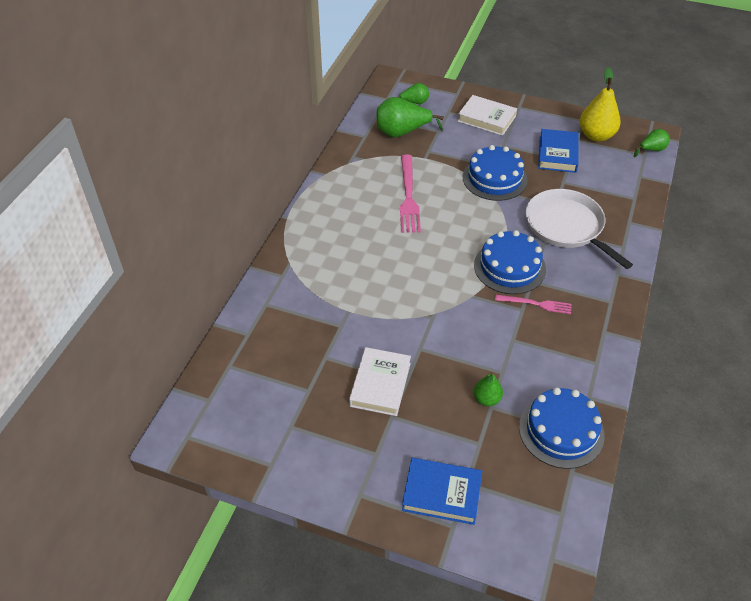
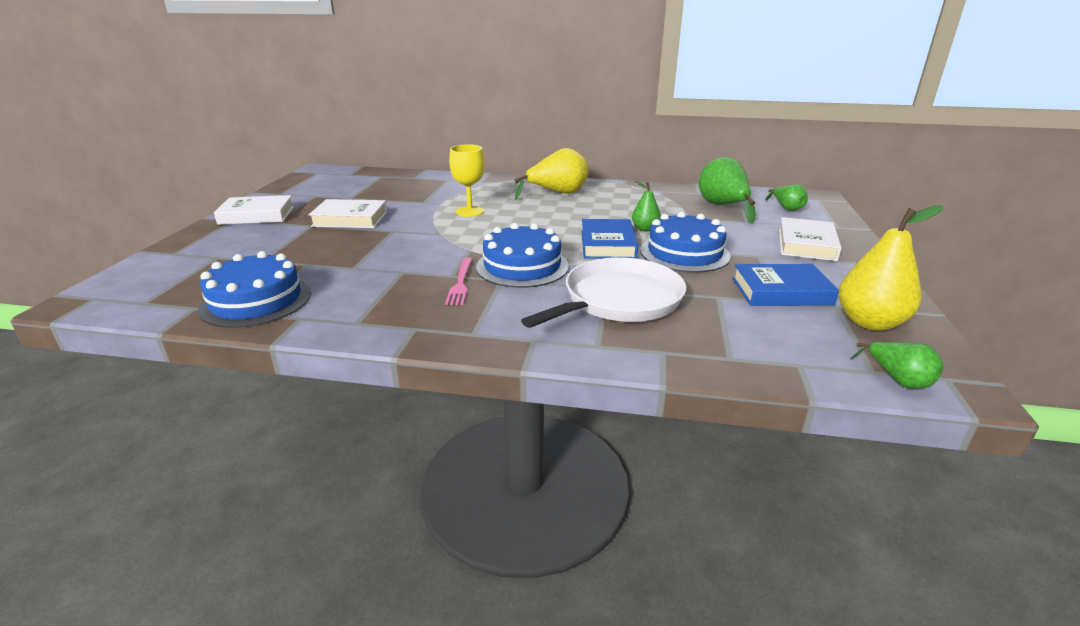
camera: 80 degrees right, 20 degrees down
(341, 223) = (557, 193): none -> yellow pear
(349, 473) = (257, 215): none -> white book
(378, 290) = (470, 211): none -> yellow goblet
(408, 196) = (615, 215): pink fork -> none
(441, 493) = (212, 247): blue book -> blue book (607, 244)
(486, 399) = (317, 261): green pear -> green pear (645, 229)

